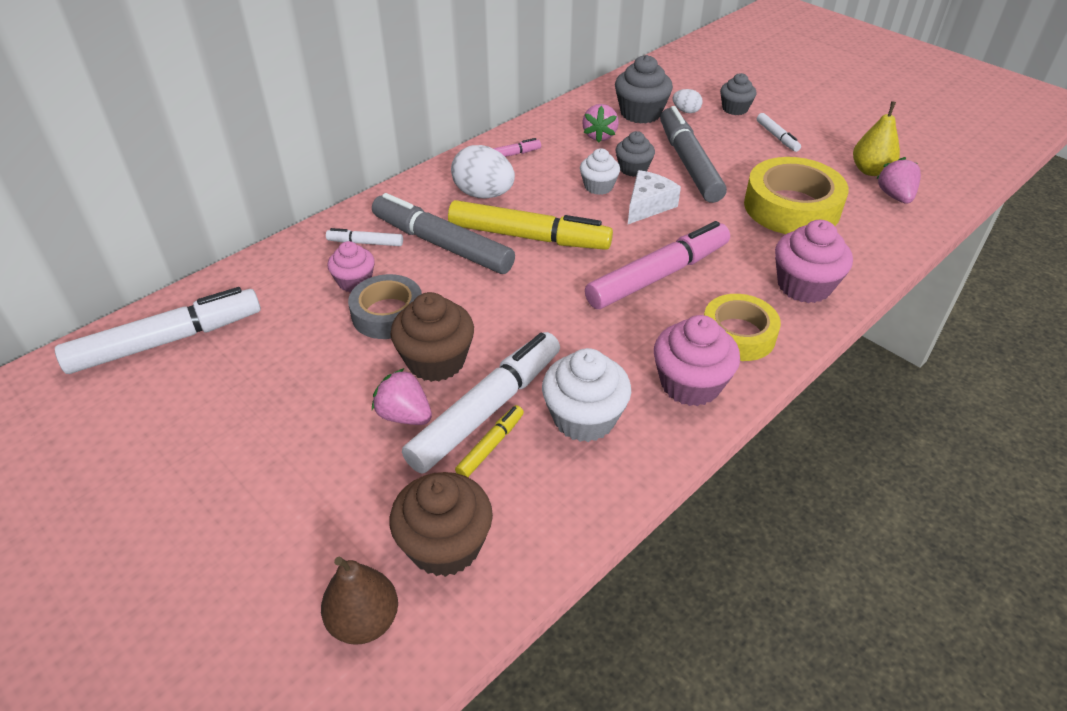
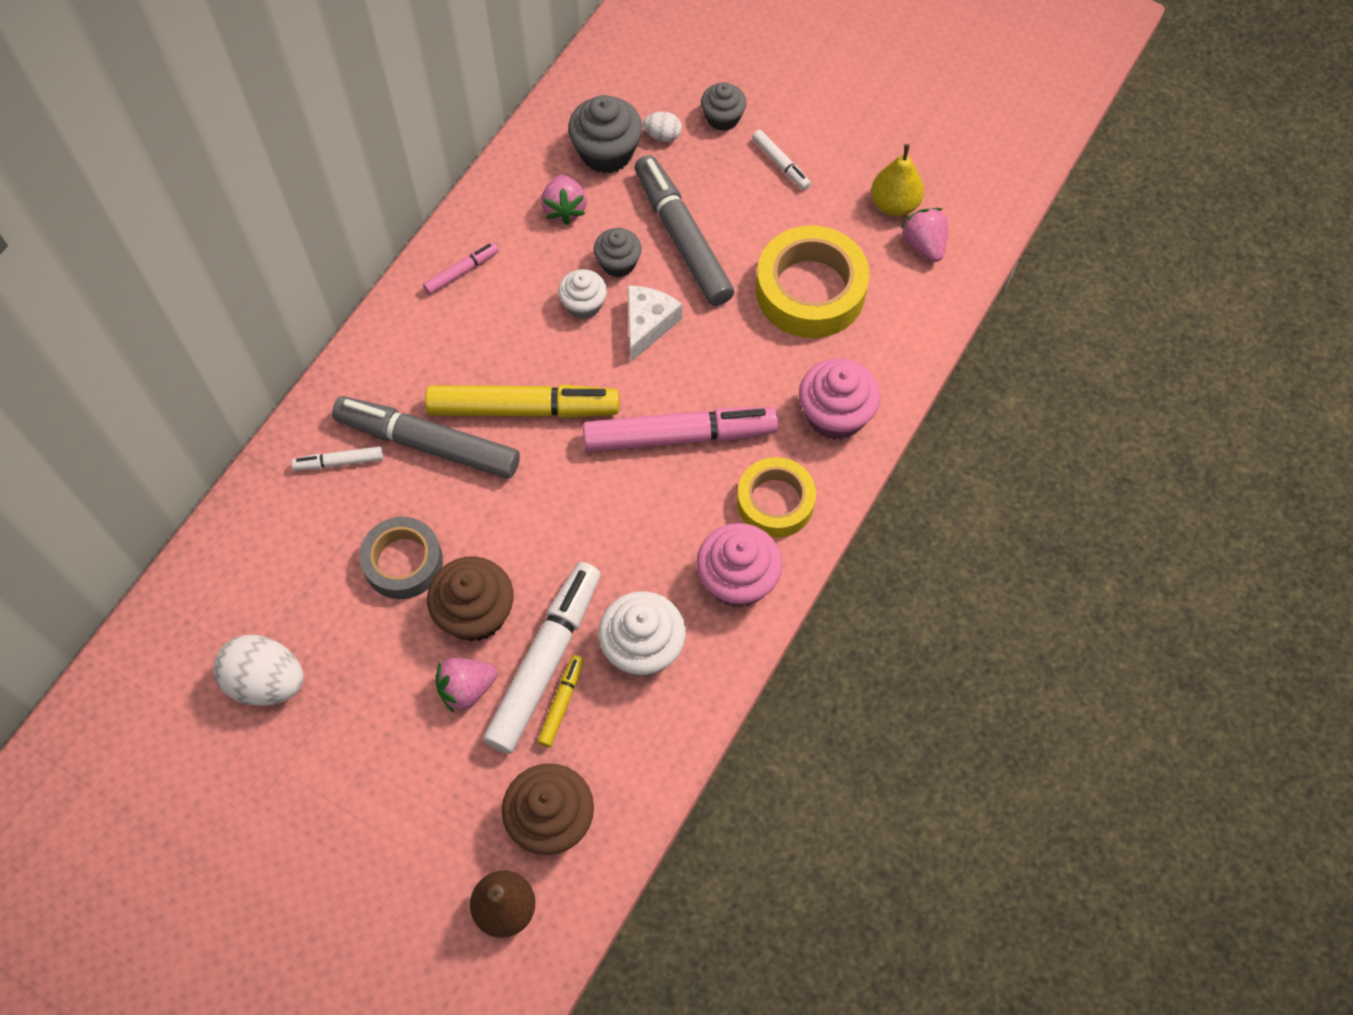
camera: 15 degrees left, 20 degrees up
(166, 341) = (179, 657): white marker -> none
(354, 282) = (349, 525): pink cupcake -> none
(404, 415) = (467, 689): pink strawberry -> pink strawberry turned 45 degrees counterclockwise
(483, 194) = (451, 349): white egg -> white egg (267, 682)
(658, 275) = (679, 436): pink marker -> pink marker turned 45 degrees clockwise

